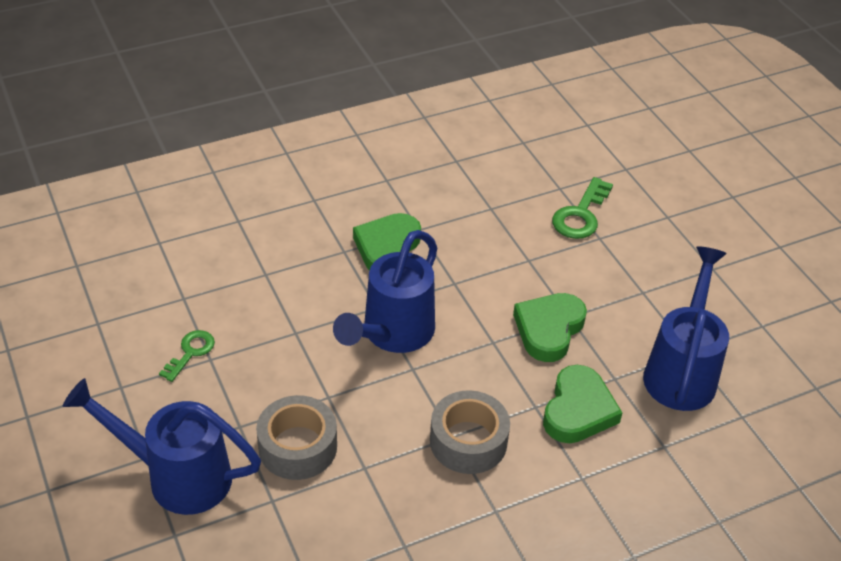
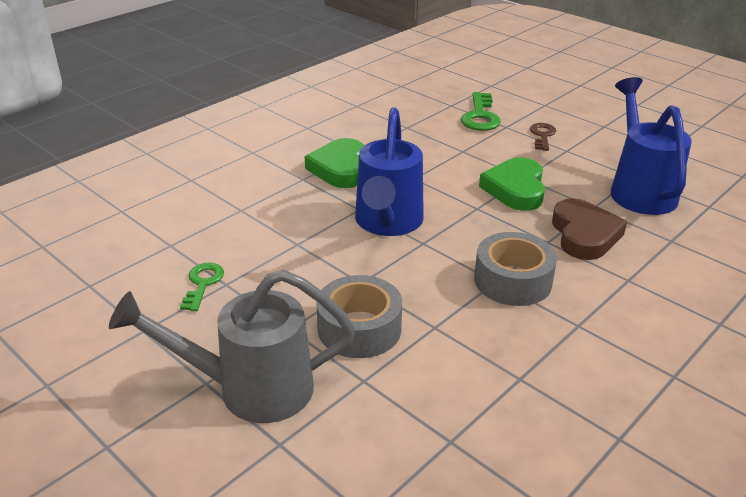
camera: 20 degrees left, 10 degrees down
(177, 476) = (250, 389): blue watering can -> grey watering can
(578, 410) = (584, 235): green heart -> brown heart
(631, 263) = (542, 135): none -> brown key

